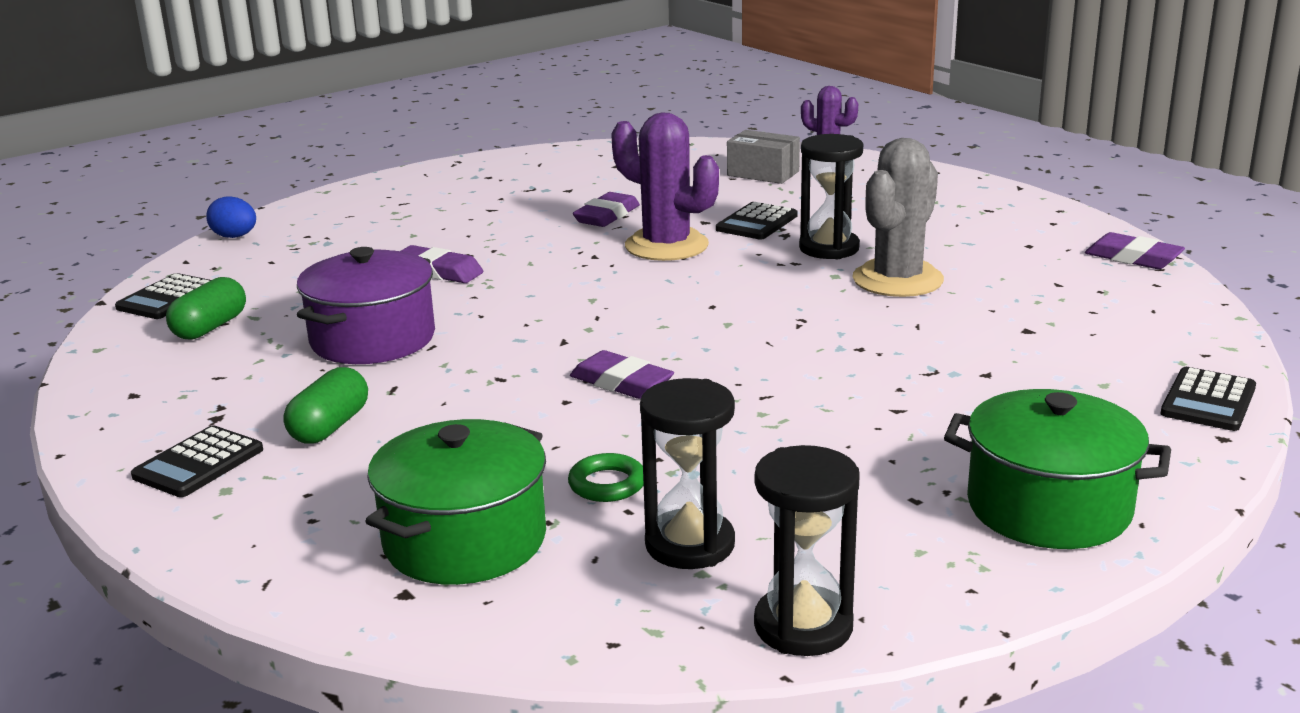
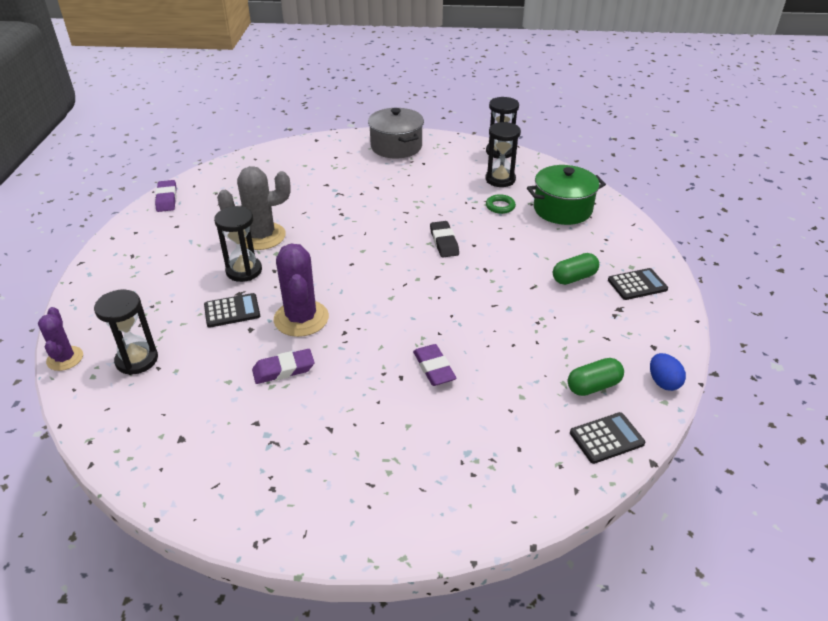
camera: 140 degrees left, 15 degrees up
(235, 237) = (523, 509): blue egg -> blue egg (663, 382)
(372, 339) = (516, 325): purple pot -> none
(621, 382) = (444, 242): purple eraser -> black eraser
(763, 173) = (137, 360): grey box -> black hourglass
(1048, 507) = (396, 146): green pot -> grey pot
(1208, 401) = (293, 148): black calculator -> none

